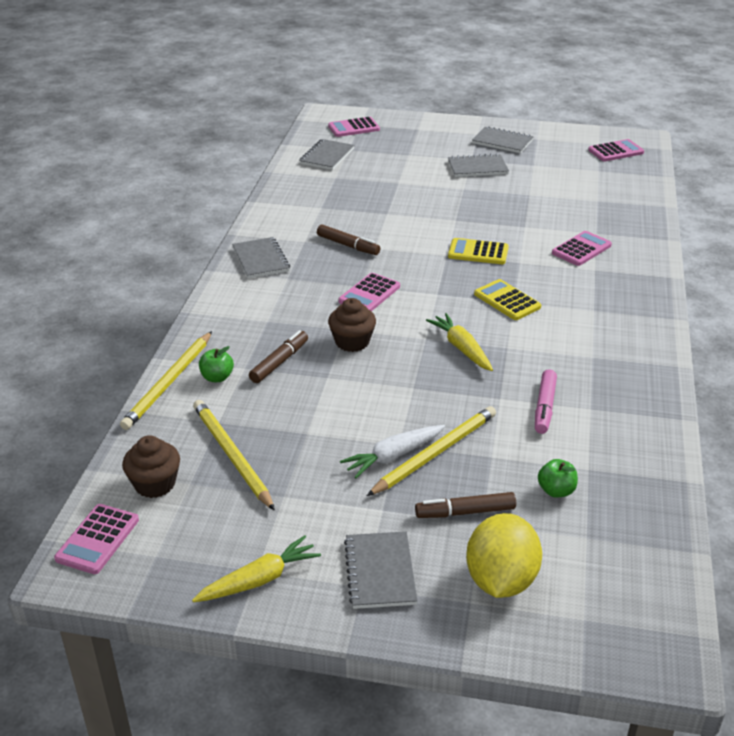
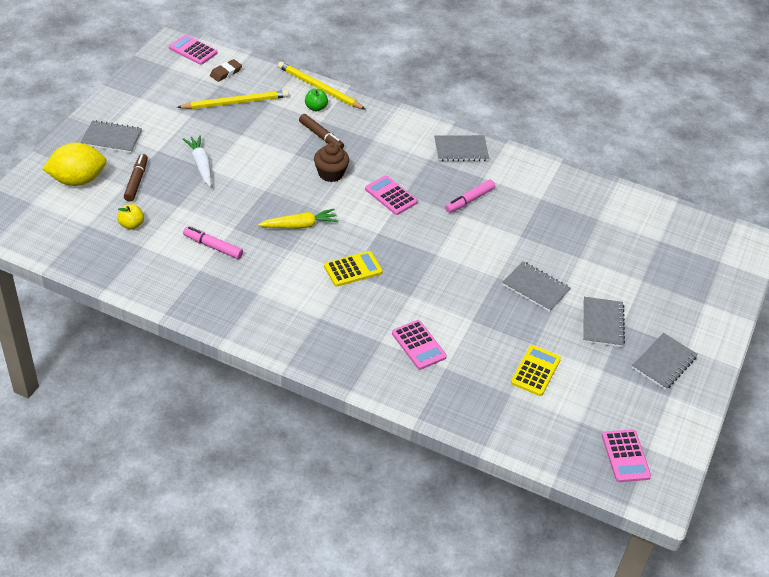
camera: 100 degrees right, 10 degrees up
(155, 484) = (226, 72): brown cupcake -> brown eraser
(259, 580) = (132, 97): yellow carrot -> none
(327, 156) = (645, 222): grey notebook -> grey notebook (535, 288)
(348, 245) = (469, 200): brown marker -> pink marker
(353, 128) = (712, 255): pink calculator -> none
(435, 453) = (194, 182): yellow pencil -> none
(478, 252) = (434, 274): yellow calculator -> yellow calculator (535, 371)
(501, 580) = (78, 180): yellow lemon -> yellow lemon turned 45 degrees counterclockwise
(556, 491) = (131, 225): green apple -> yellow apple

